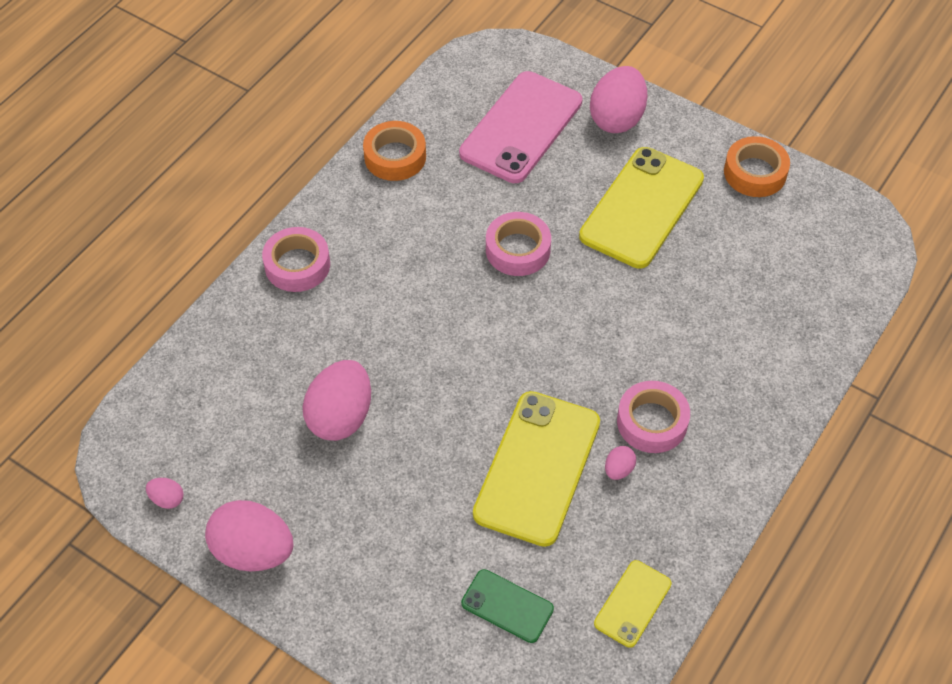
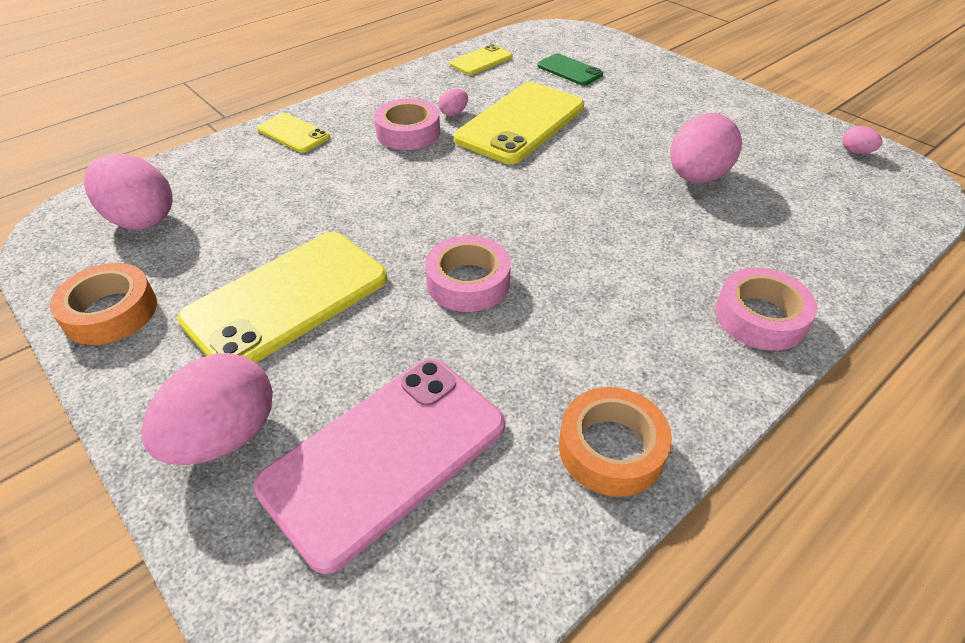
camera: 165 degrees left, 10 degrees down
(253, 551) = (767, 116): pink egg -> pink egg (141, 219)
(769, 392) = (293, 133): none -> yellow phone

